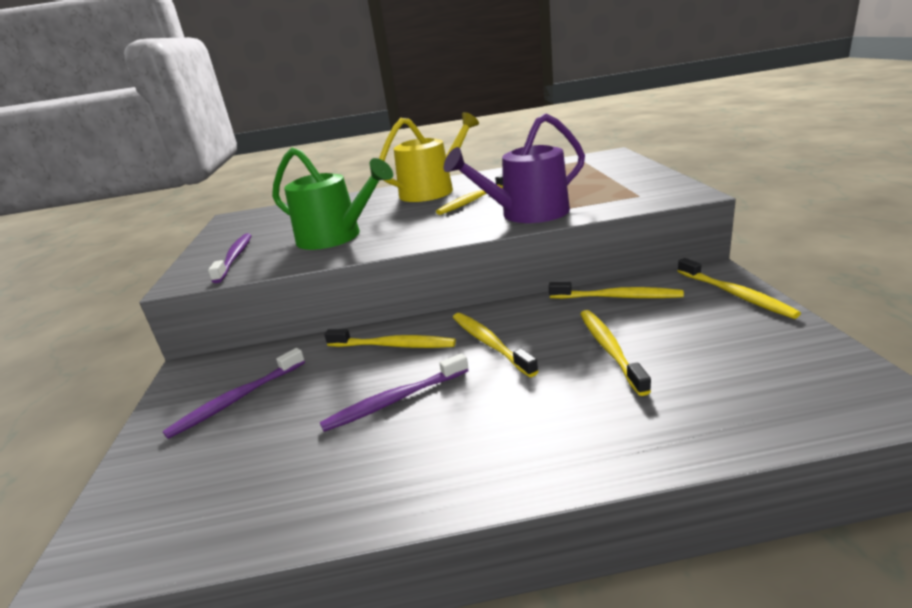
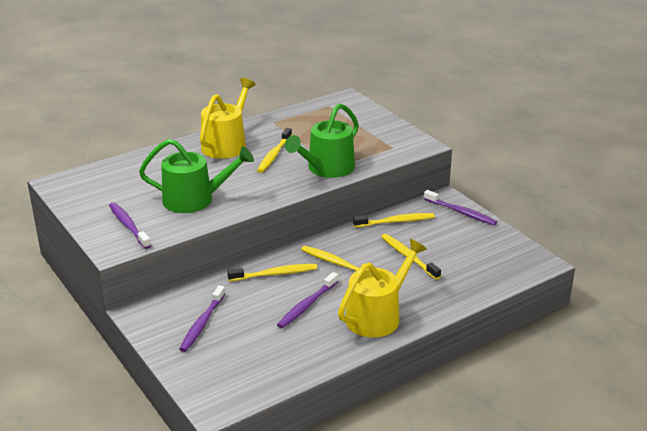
camera: 30 degrees left, 5 degrees up
(491, 444) = (377, 316): none -> yellow watering can
(527, 214) = (327, 168): purple watering can -> green watering can
(735, 294) = (461, 212): yellow toothbrush -> purple toothbrush

